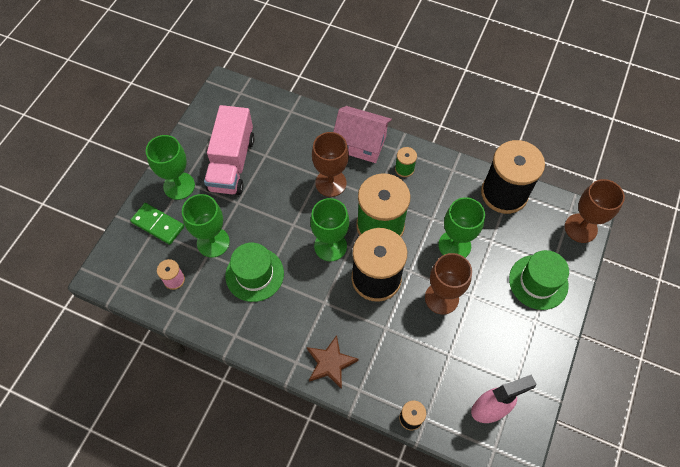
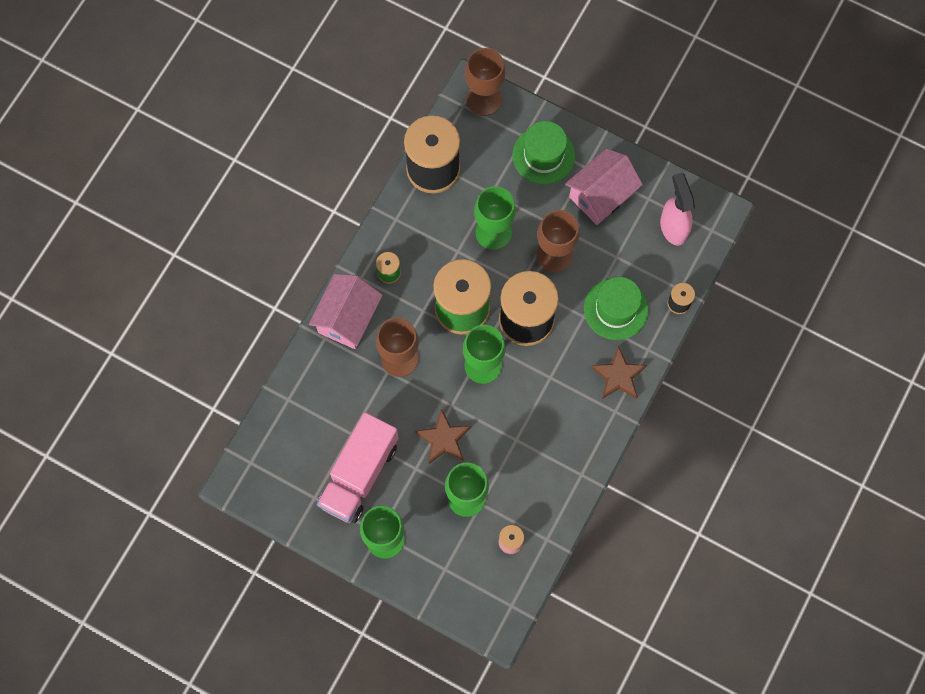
camera: 85 degrees left, 10 degrees up
(158, 224) = (437, 563): green domino -> none
(232, 163) = (359, 474): pink truck -> pink truck turned 105 degrees clockwise
(254, 274) = (511, 451): green hat -> green hat (615, 309)
(263, 221) = (444, 439): none -> brown star
(509, 336) = (601, 195): none -> pink house

